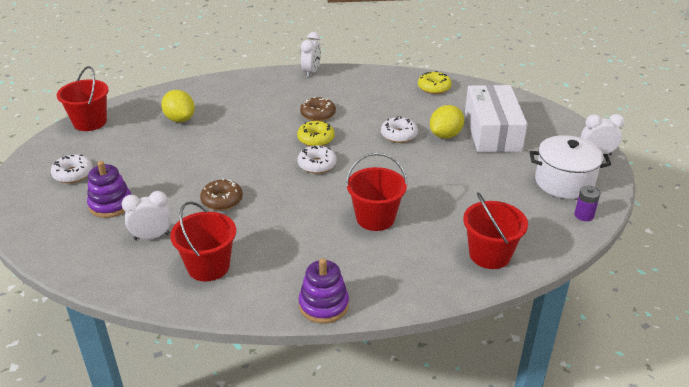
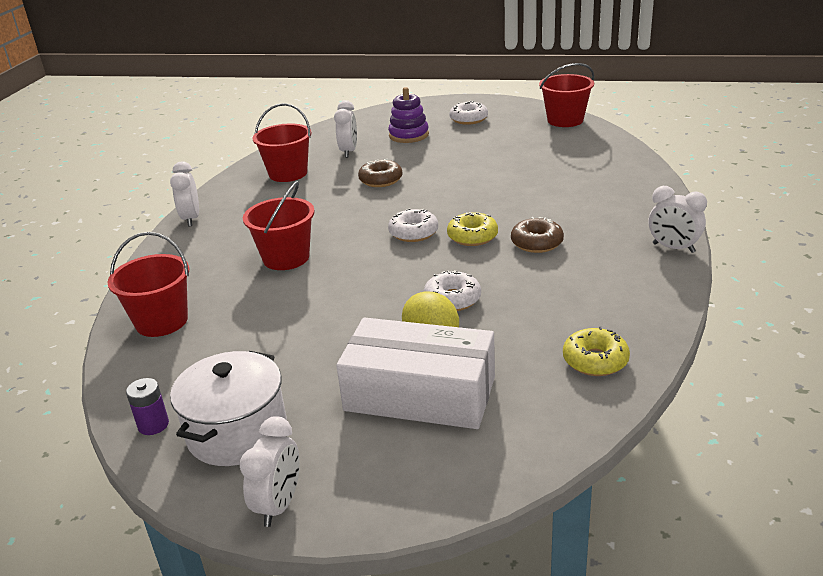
camera: 110 degrees right, 5 degrees down
(180, 119) = (555, 160): yellow lemon -> none
(323, 305) = (191, 219): purple stacking toy -> white clock

